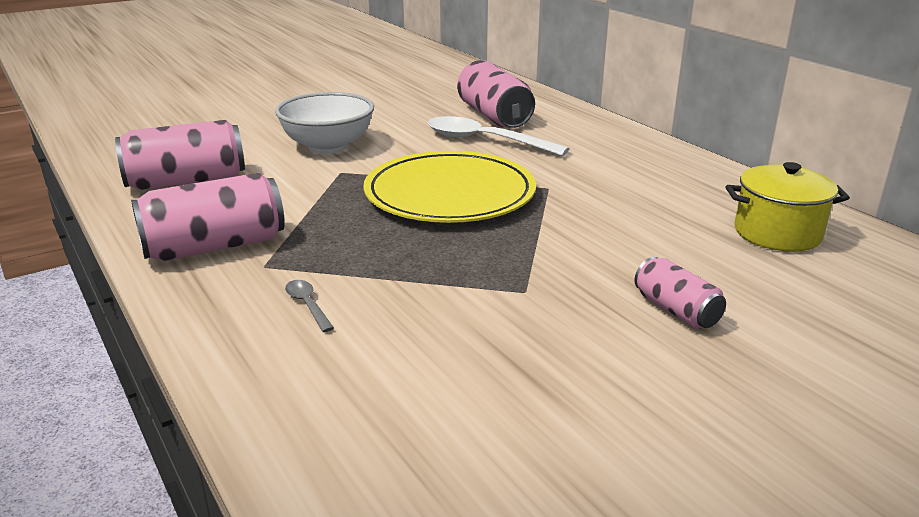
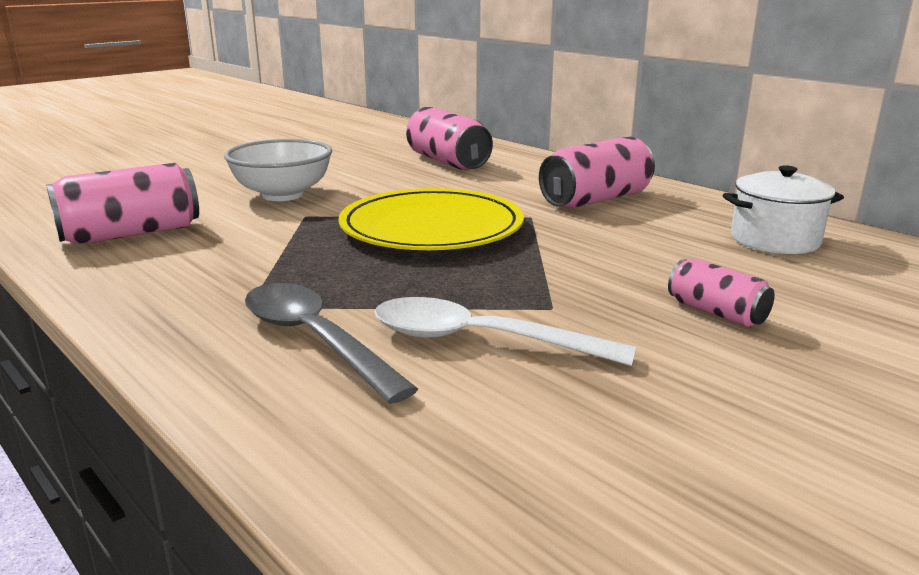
camera: 10 degrees left, 5 degrees down
(214, 246) = (184, 292): pink can -> pink can (596, 200)
(307, 305) = (314, 340): grey spoon -> grey spoon, size x2.34
(485, 141) = (447, 182): white spoon -> white spoon (480, 340)
(777, 233) = (774, 240): yellow pot -> white pot

